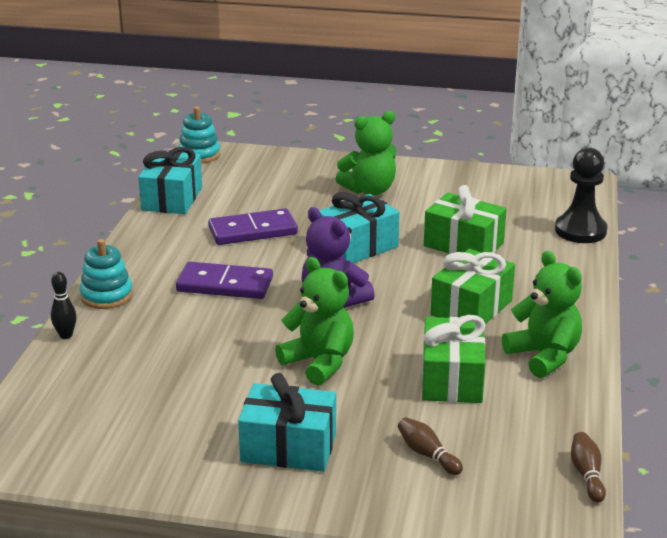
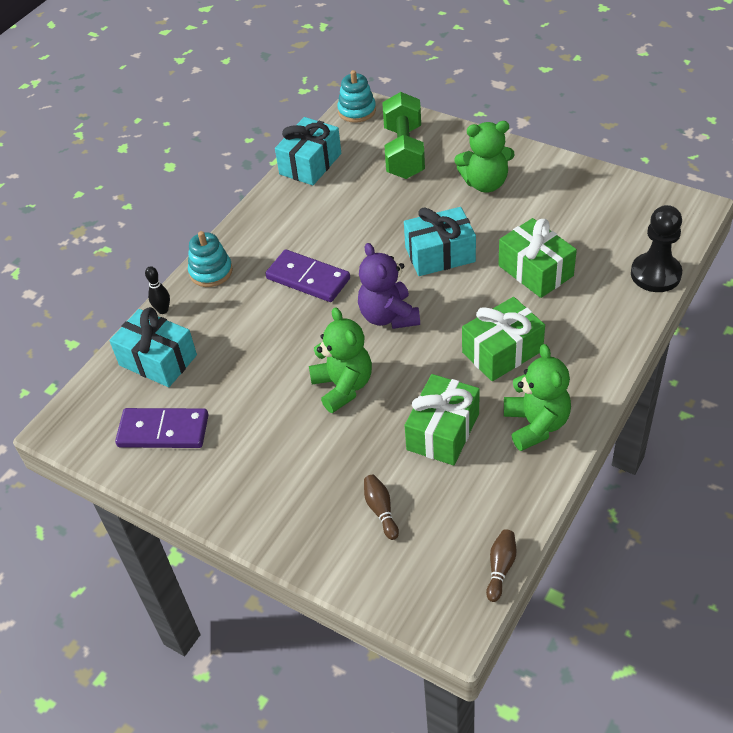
camera: 25 degrees right, 20 degrees up
(253, 231) = (359, 217): purple domino -> purple domino (163, 431)
(270, 178) = (404, 152): none -> green dumbbell
(288, 447) = (277, 474): turquoise gift -> turquoise gift (158, 360)

